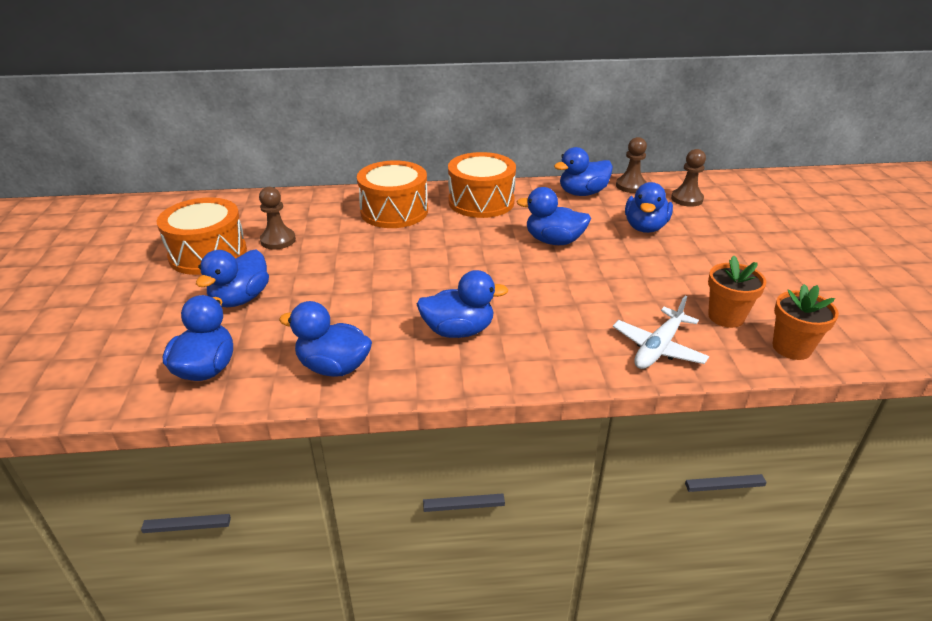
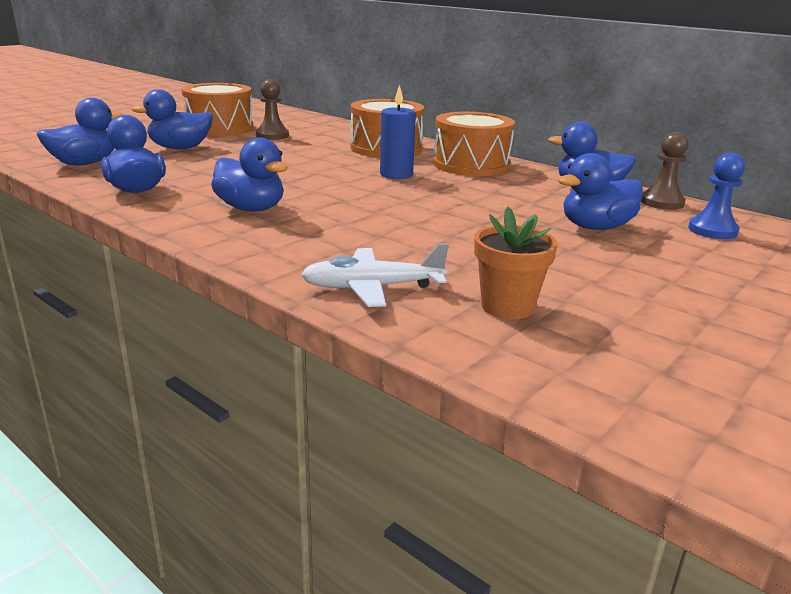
camera: 45 degrees right, 10 degrees down
(462, 238) = (396, 174): none -> blue candle
(554, 241) = (470, 201): blue duck -> none
(687, 199) = (712, 230): brown pawn -> blue pawn
(791, 348) = (521, 361): orange flower pot -> none

